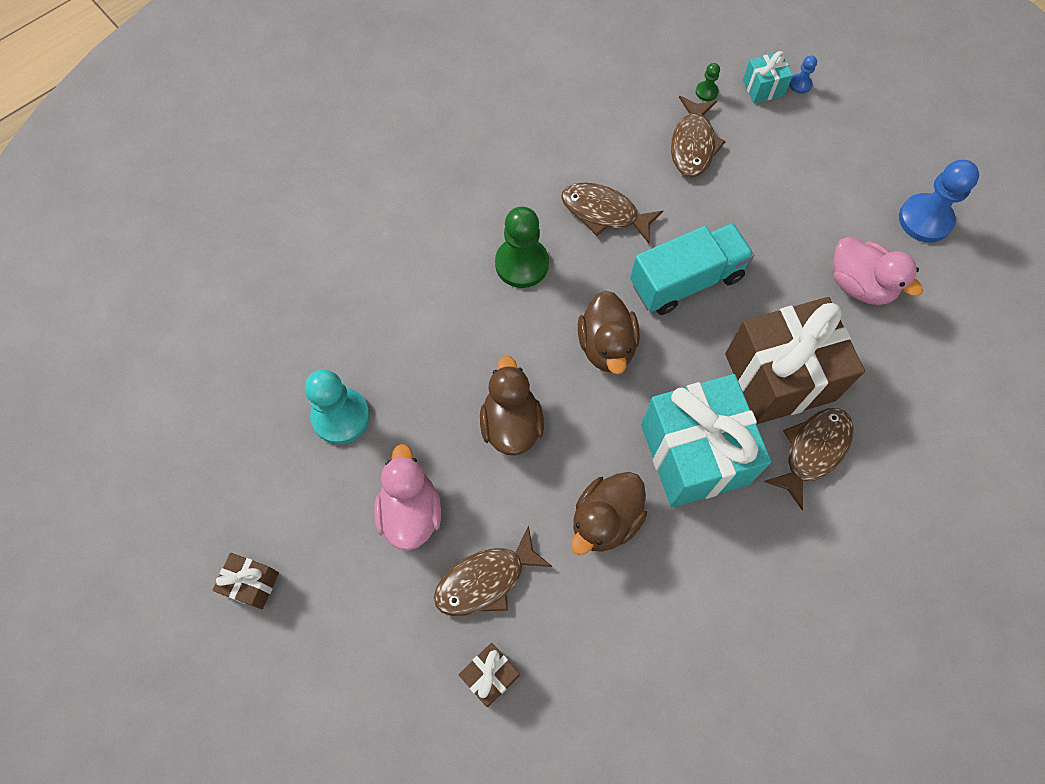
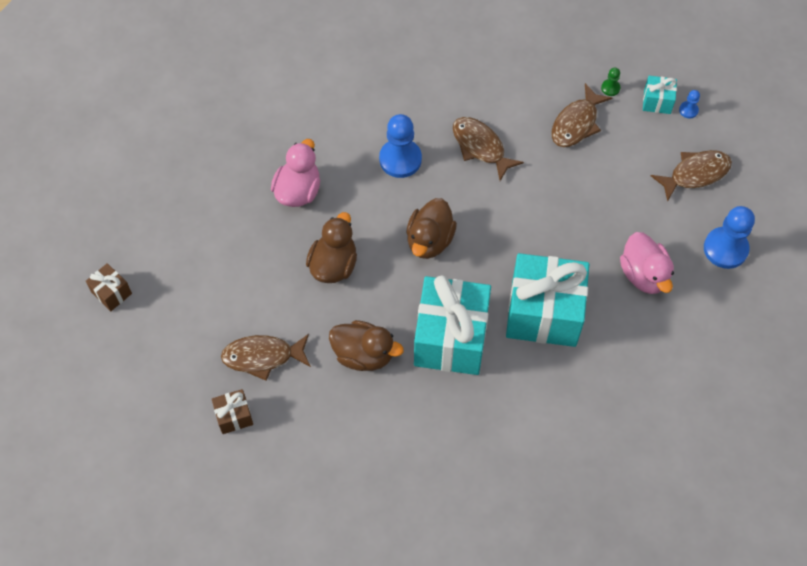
camera: 25 degrees right, 5 degrees down
(341, 416) = (221, 211): turquoise pawn -> none
(410, 512) = (236, 292): pink duck -> pink duck (298, 191)
(522, 264) = (400, 159): green pawn -> blue pawn
(605, 520) = (364, 354): brown duck -> brown duck turned 135 degrees counterclockwise
(686, 281) = (513, 219): turquoise truck -> none
(779, 376) = (543, 313): brown gift -> turquoise gift
(813, 451) = (538, 373): brown fish -> brown fish (695, 174)

